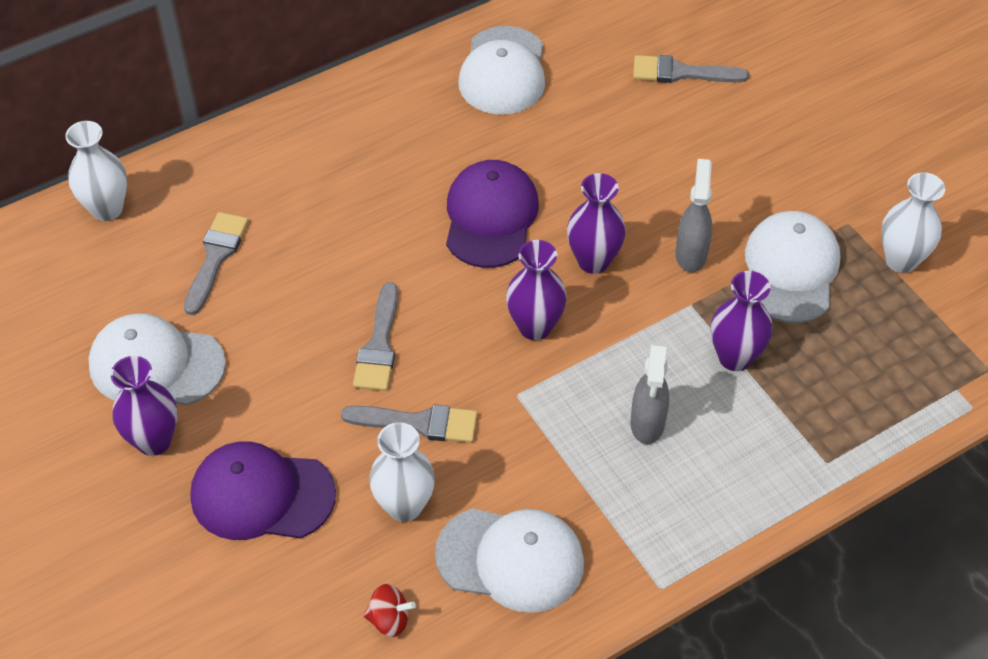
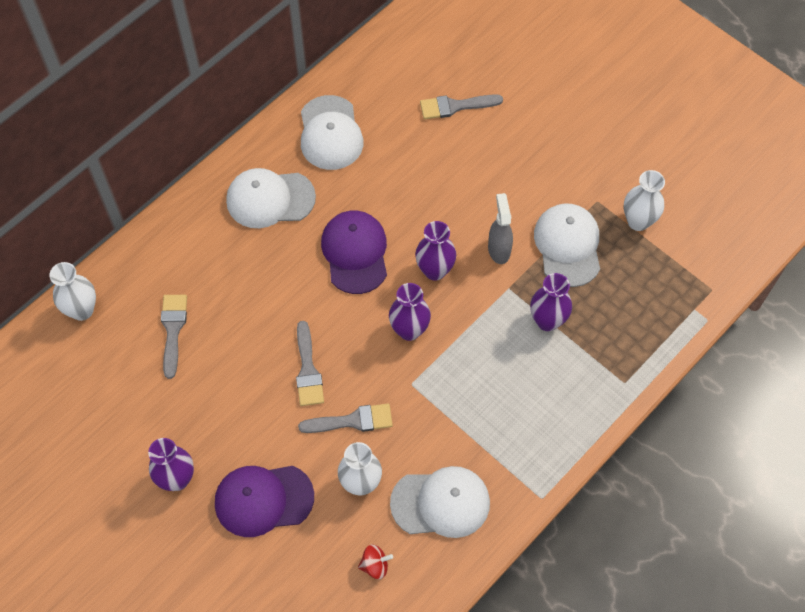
camera: 15 degrees left, 10 degrees up
(156, 364) = (159, 422): white cap -> white cap (270, 199)
(647, 424) = (503, 384): grey spray bottle -> none

